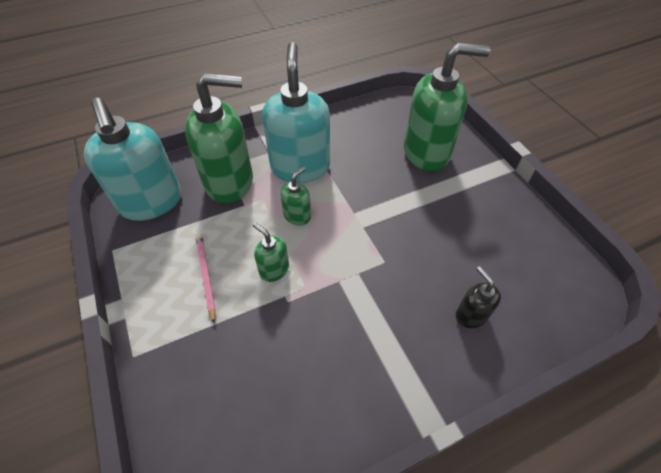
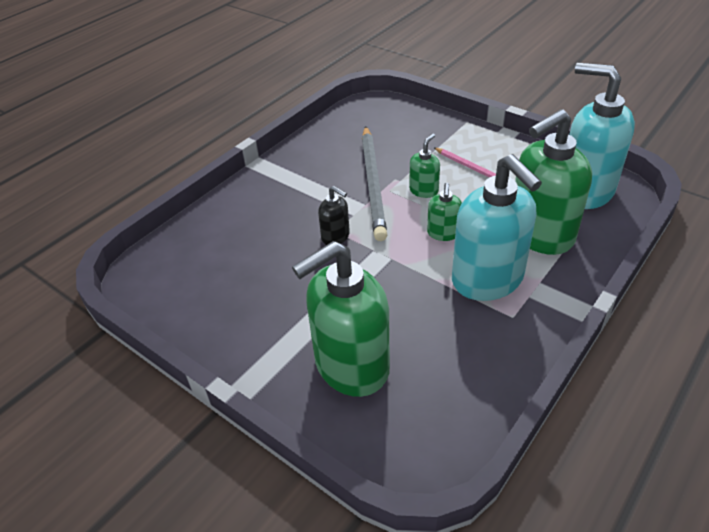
camera: 155 degrees right, 10 degrees down
(274, 269) = (424, 190): green soap dispenser -> green soap dispenser turned 75 degrees counterclockwise
(314, 305) = (373, 183): none -> grey pencil
(471, 315) = (245, 223): black soap dispenser -> black soap dispenser (335, 237)

